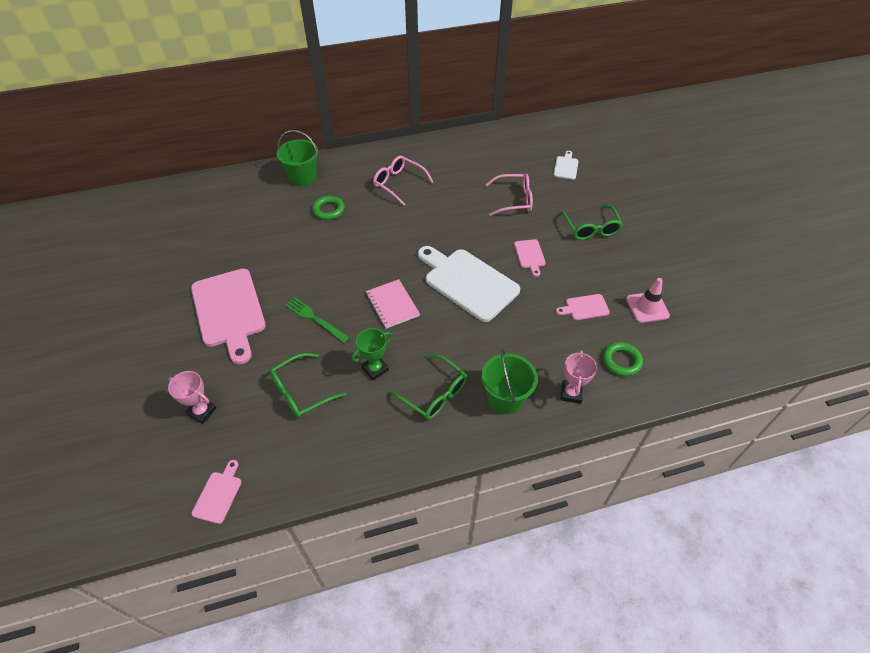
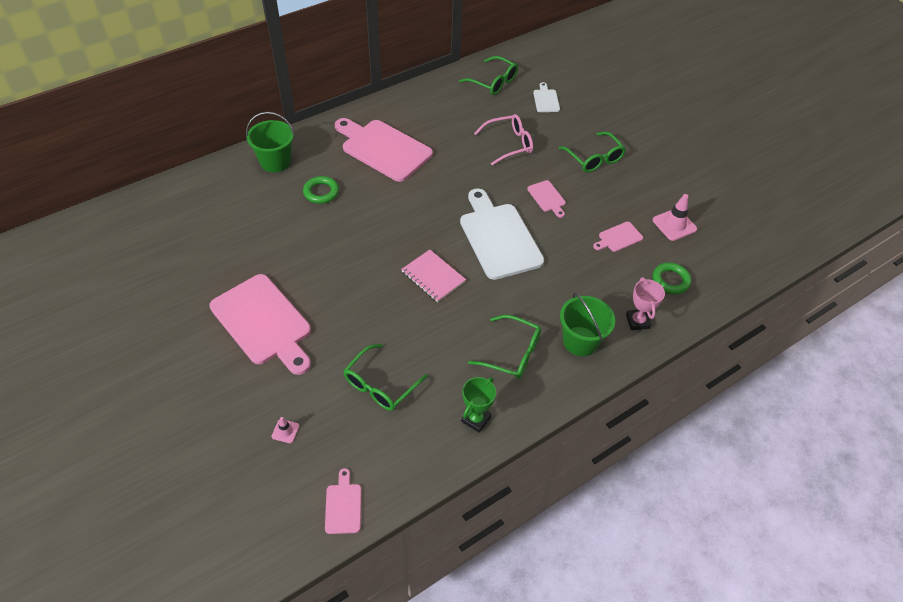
camera: 20 degrees left, 0 degrees up
(202, 411) = (285, 431): pink trophy -> pink traffic cone
(315, 319) = (360, 309): green fork -> none
(375, 369) = (444, 344): green trophy -> green trophy (476, 419)
(398, 183) = (383, 149): pink glasses -> pink cutting board
(468, 282) = (498, 237): white cutting board -> white cutting board turned 45 degrees clockwise
(523, 143) = (493, 82): none -> green glasses

